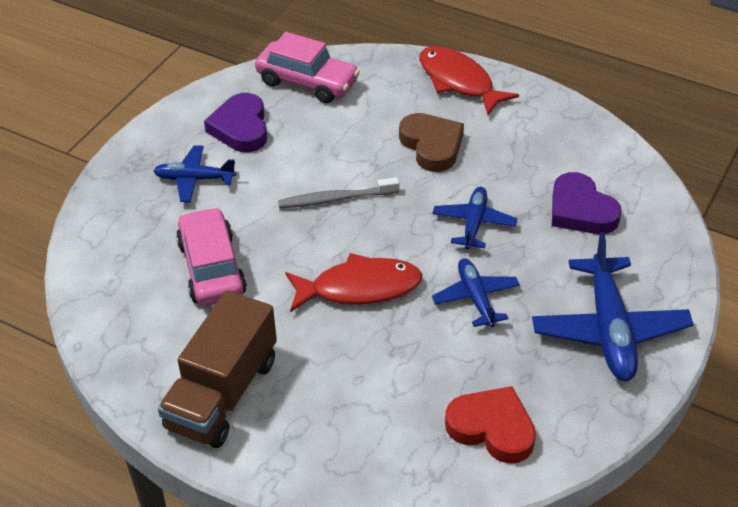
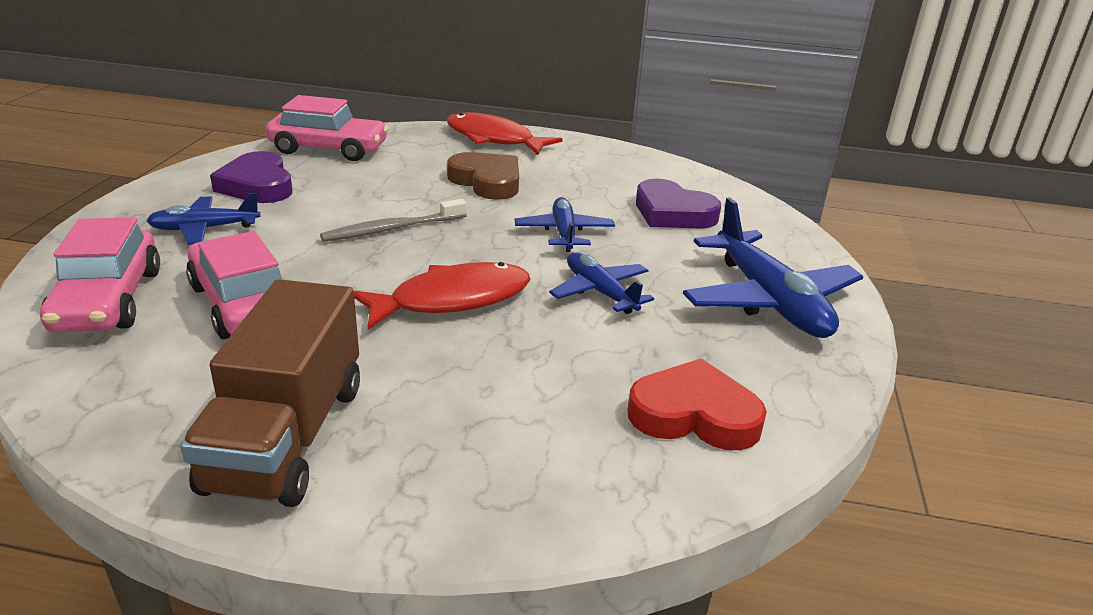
camera: 20 degrees left, 15 degrees down
(124, 250) = (108, 300): none -> pink car

